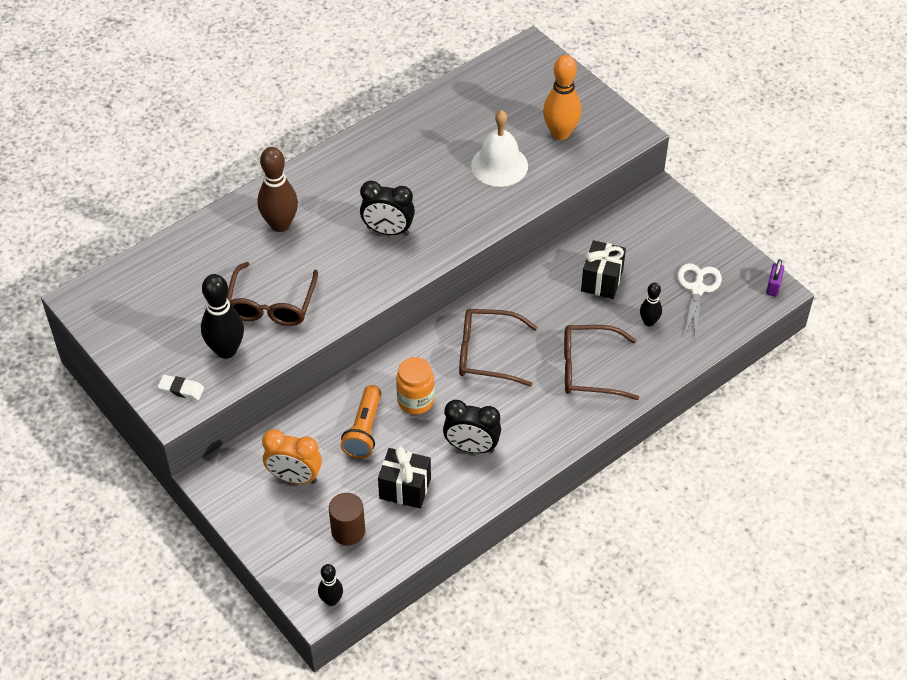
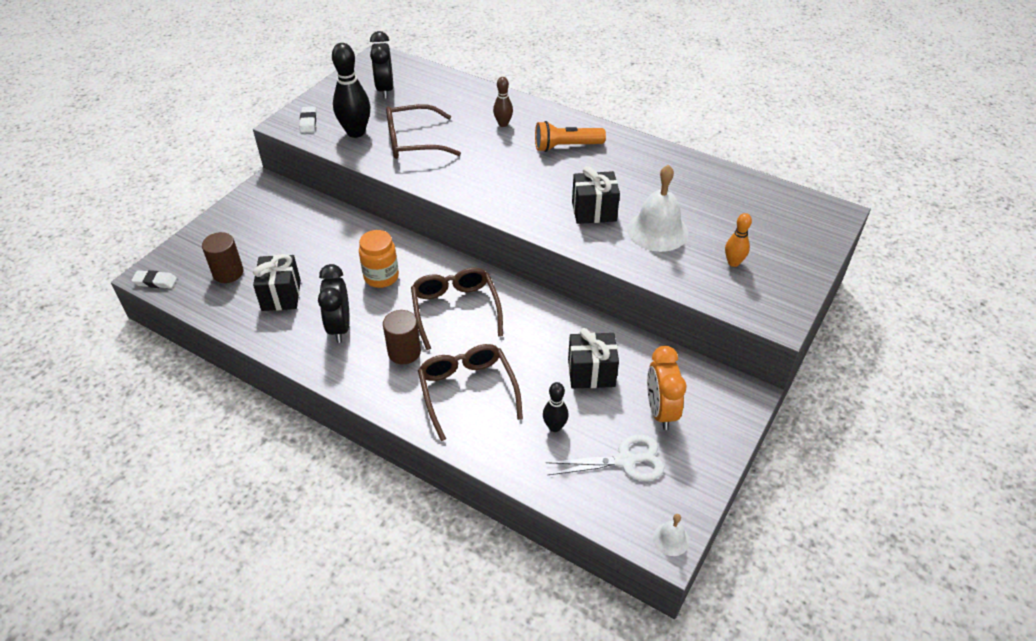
camera: 70 degrees right, 5 degrees down
(280, 224) = (503, 124): brown bowling pin -> brown bowling pin, size x0.55
(294, 477) = (277, 228): orange clock -> orange clock (660, 411)
(331, 600) = (155, 282): black bowling pin -> white eraser
(364, 430) = (338, 254): orange flashlight -> orange flashlight (566, 146)
(388, 231) = (530, 182): black clock -> black clock (385, 90)
(453, 199) = (594, 211): none -> black gift
(524, 404) = (404, 352): none -> brown cylinder
(560, 133) = (733, 262): orange bowling pin -> orange bowling pin, size x0.55
(773, 286) = (671, 539): purple padlock -> white bell

